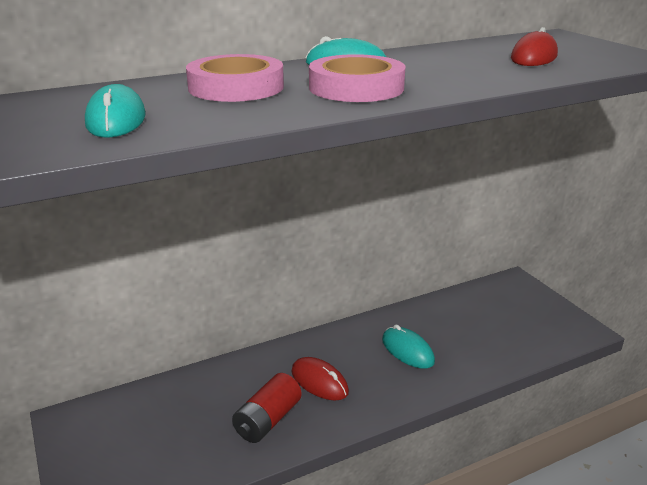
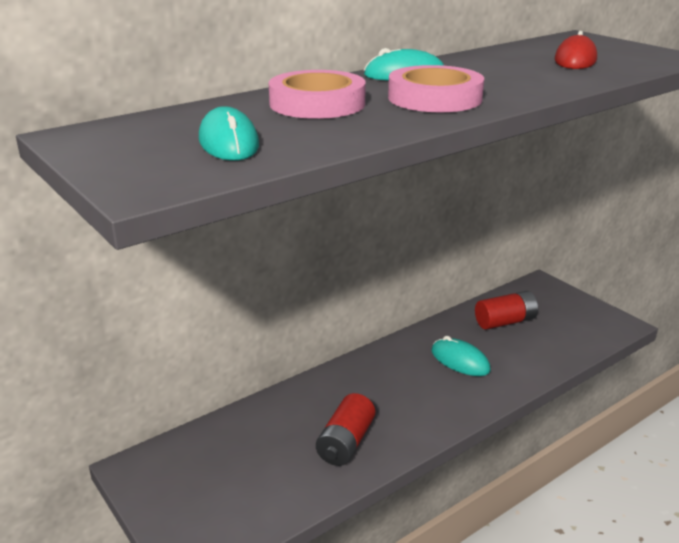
camera: 10 degrees left, 0 degrees up
(319, 382) = (384, 400): red mouse -> none
(466, 316) = (505, 322): none -> red battery

